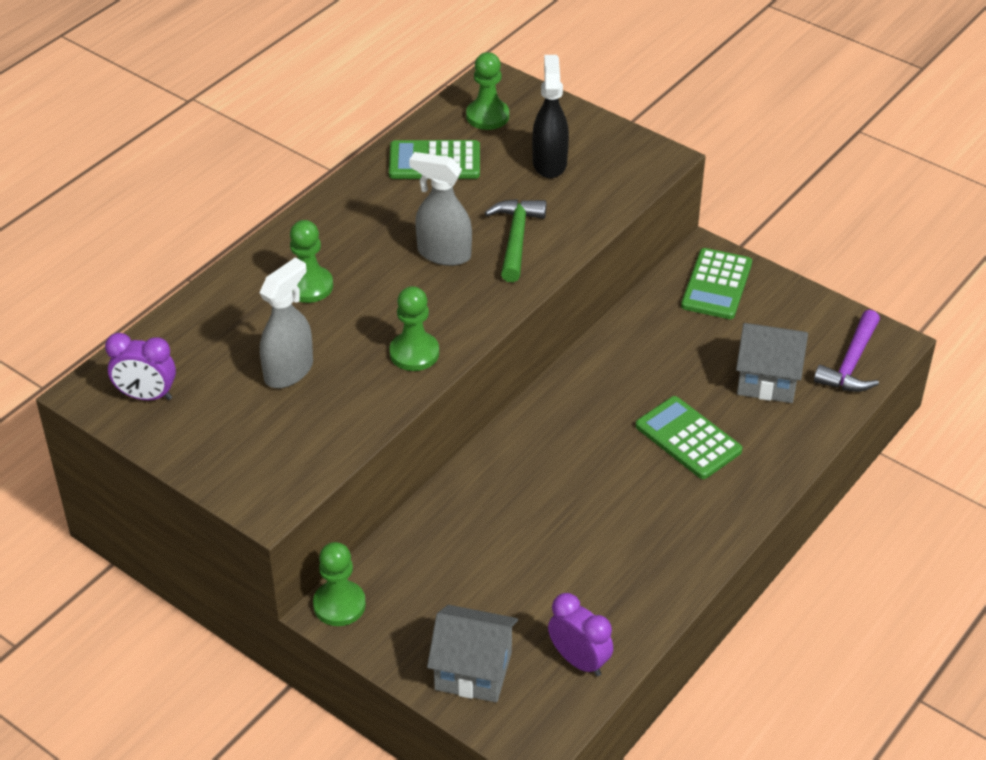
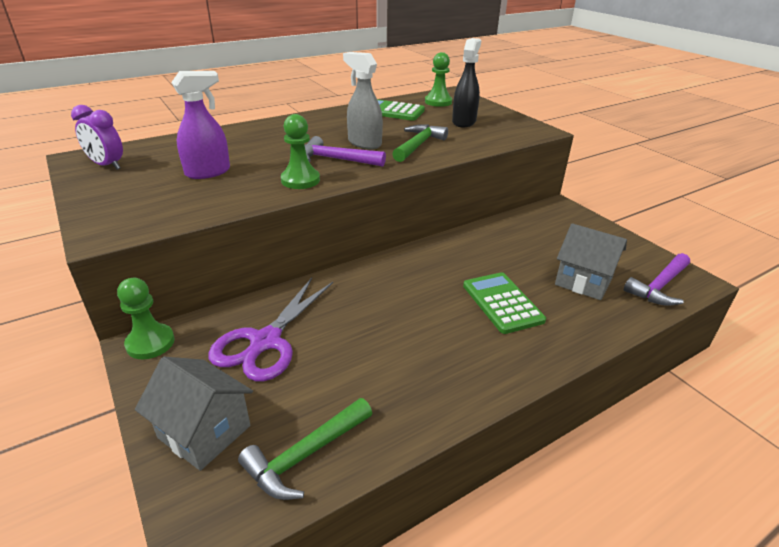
camera: 20 degrees right, 10 degrees down
(289, 371) = (208, 172): grey spray bottle -> purple spray bottle
(309, 286) = (266, 141): green pawn -> none
(430, 299) = (336, 159): none -> purple hammer
(461, 565) = (265, 341): none -> purple scissors
(579, 661) = (305, 455): purple clock -> green hammer
(716, 285) = (562, 222): green calculator -> none

